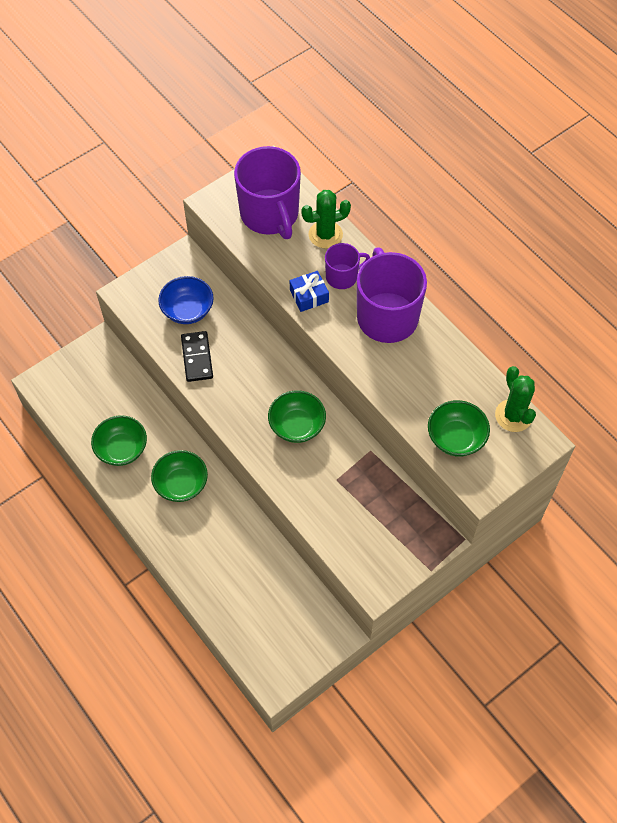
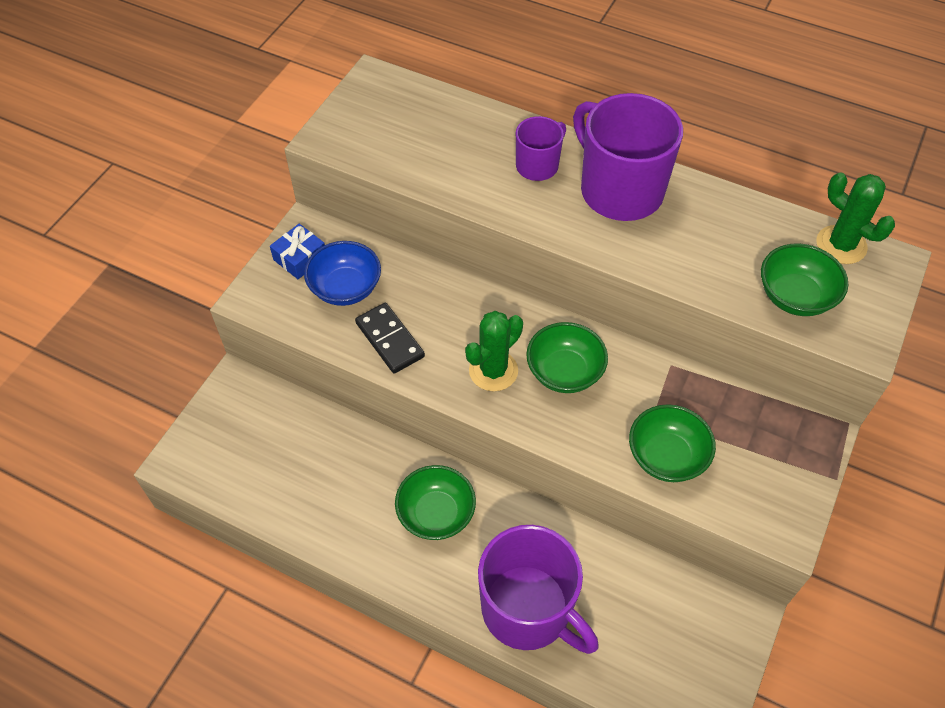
camera: 25 degrees left, 5 degrees down
(122, 449) = (333, 502): green bowl -> green bowl (666, 457)
(270, 214) = (406, 128): purple mug -> purple mug (528, 609)
(309, 296) = (511, 201): blue gift -> blue gift (300, 258)
(325, 235) = (488, 127): green cactus -> green cactus (493, 371)

